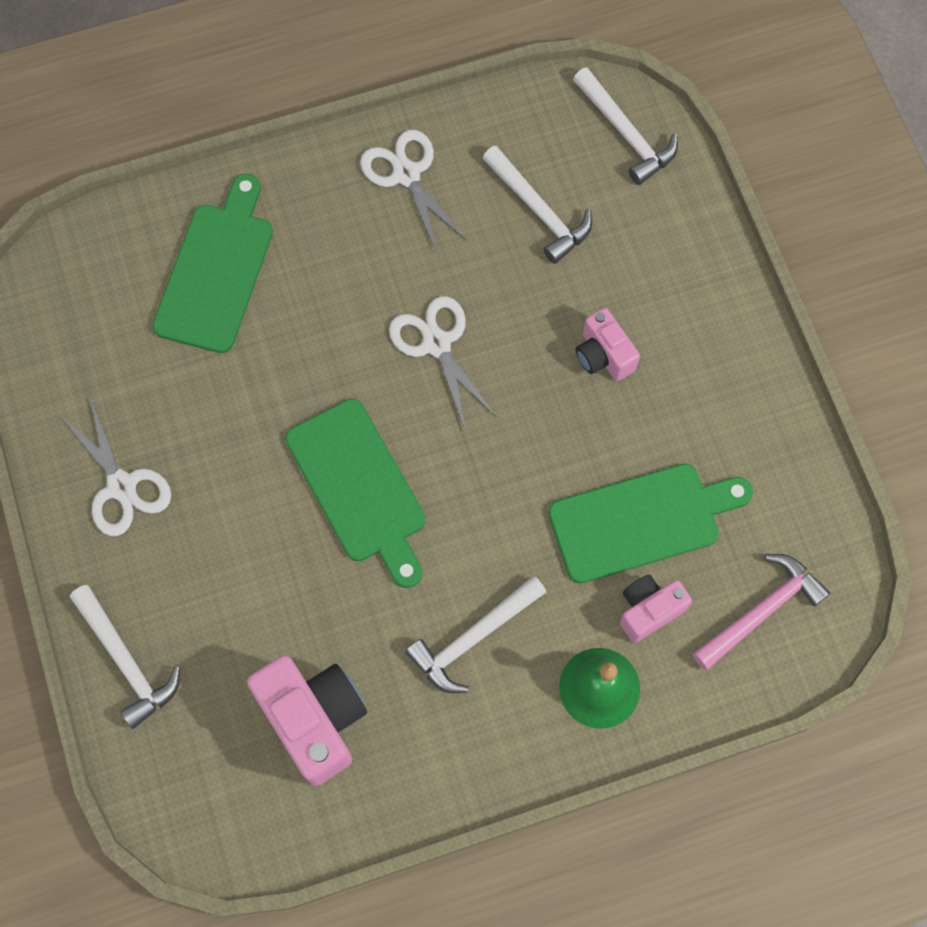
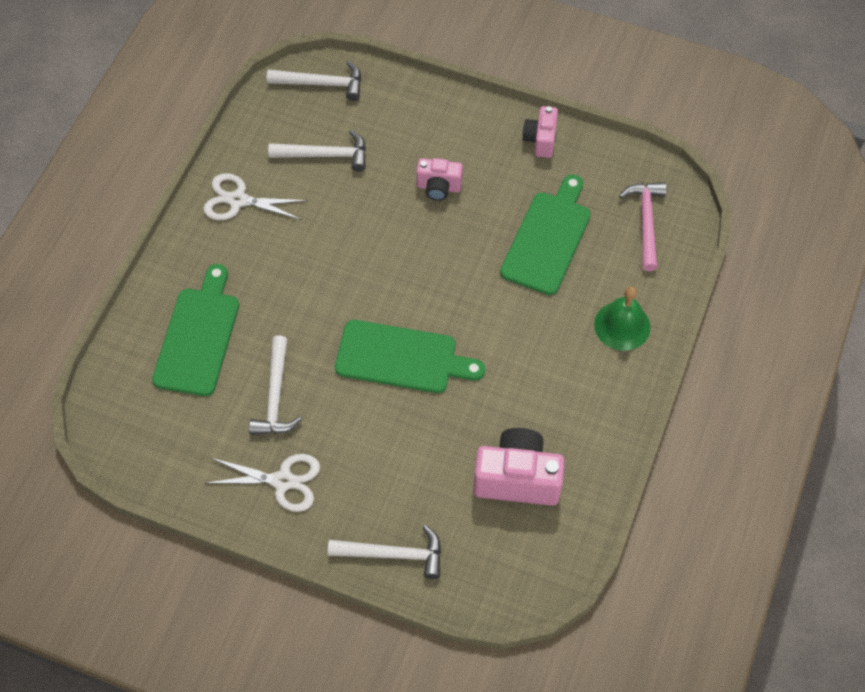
camera: 50 degrees left, 10 degrees down
(216, 271) = (198, 336): green cutting board -> green cutting board turned 45 degrees clockwise
(437, 343) = (354, 259): white scissors -> none
(472, 638) = (541, 365): white hammer -> white hammer (275, 396)
(649, 610) = (600, 272): pink camera -> pink camera (540, 140)

